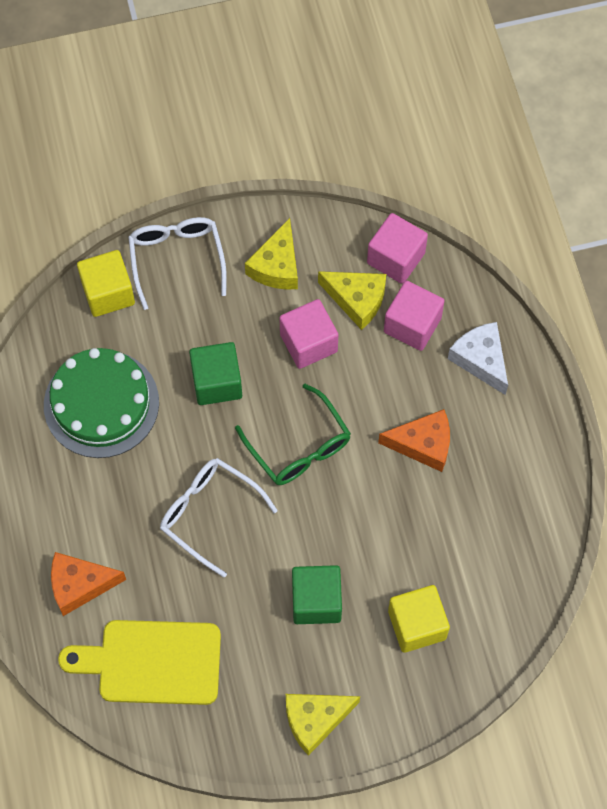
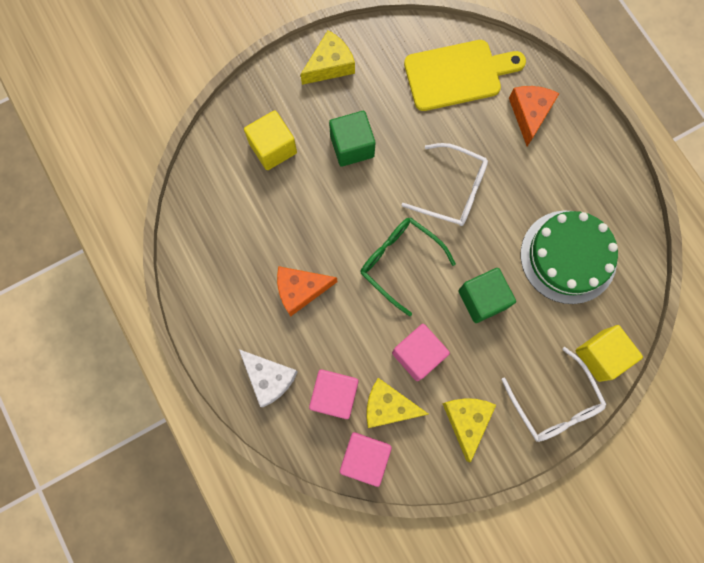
camera: 165 degrees right, 10 degrees up
(80, 585) = (529, 114): orange cheese -> orange cheese turned 60 degrees counterclockwise

